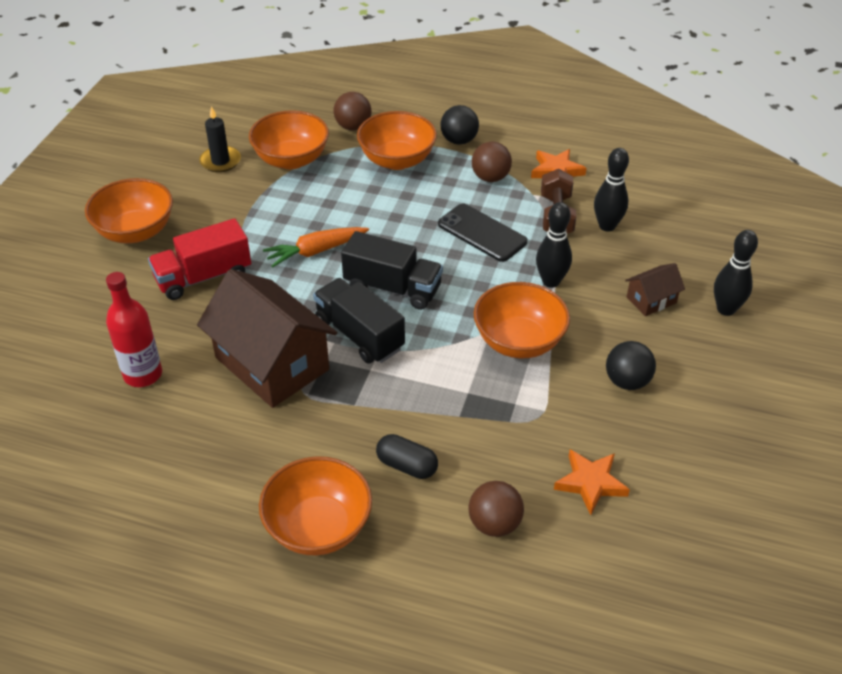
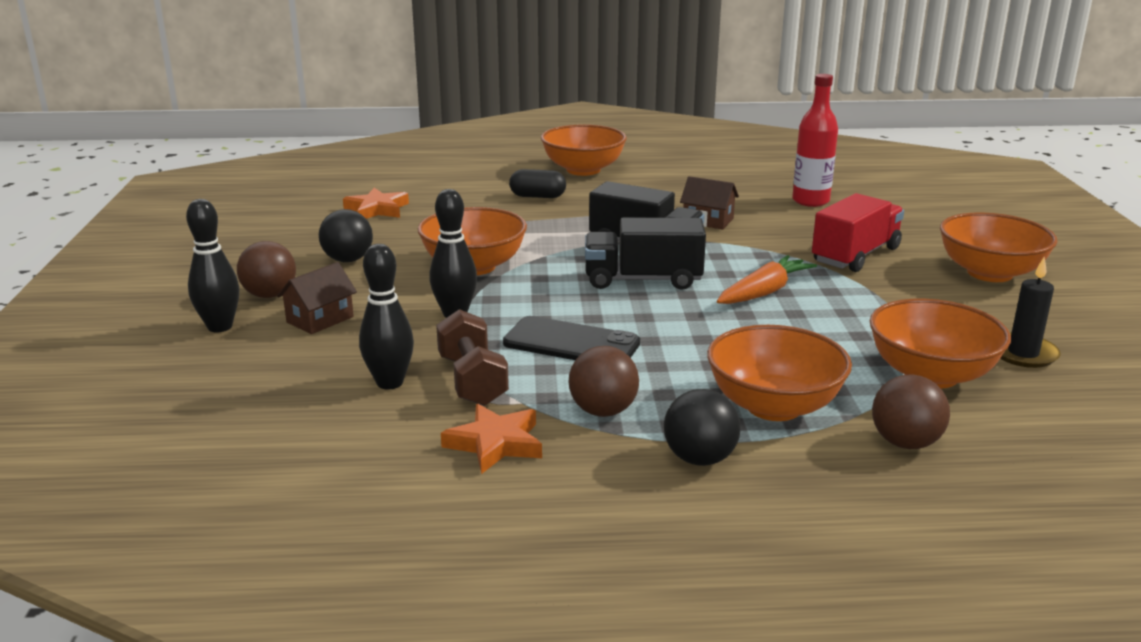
camera: 160 degrees right, 20 degrees down
(272, 364) = (708, 220): brown house -> brown house, size x0.45
(494, 524) = (451, 186): brown ball -> brown ball (270, 295)

